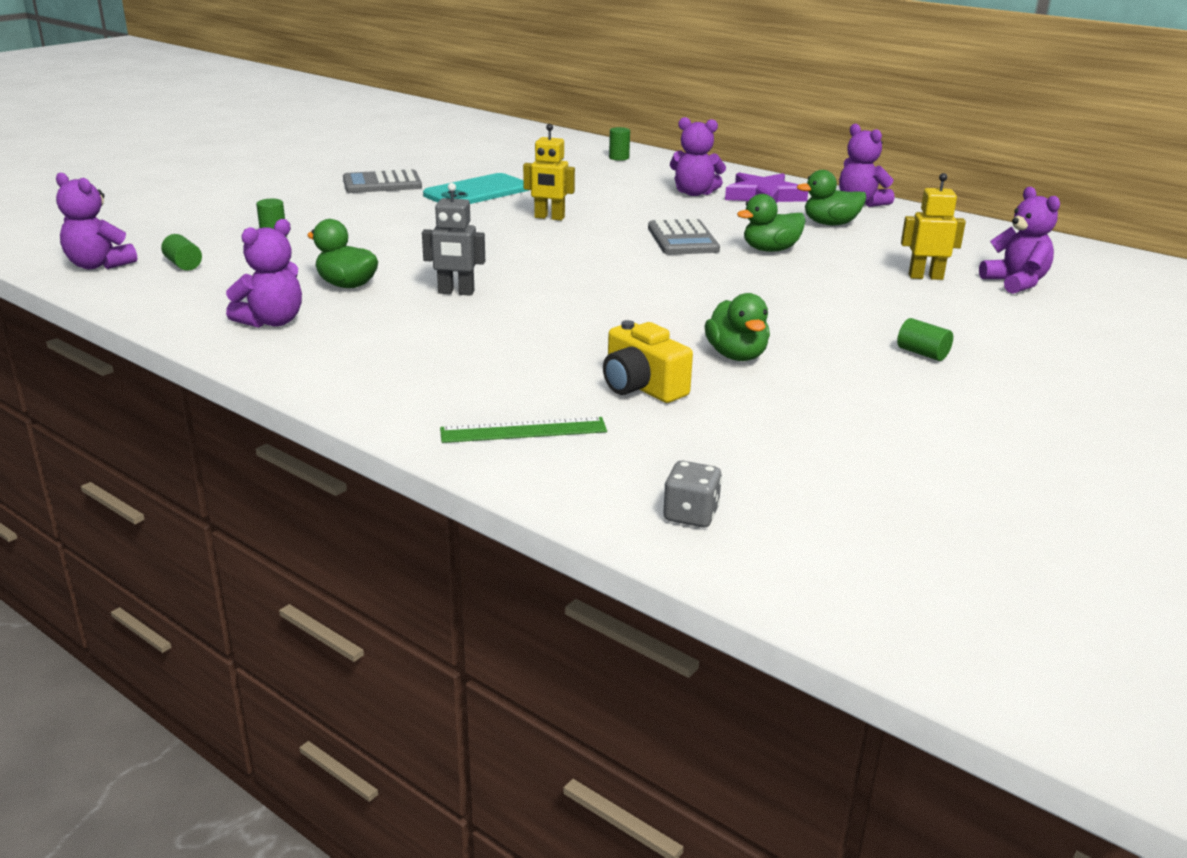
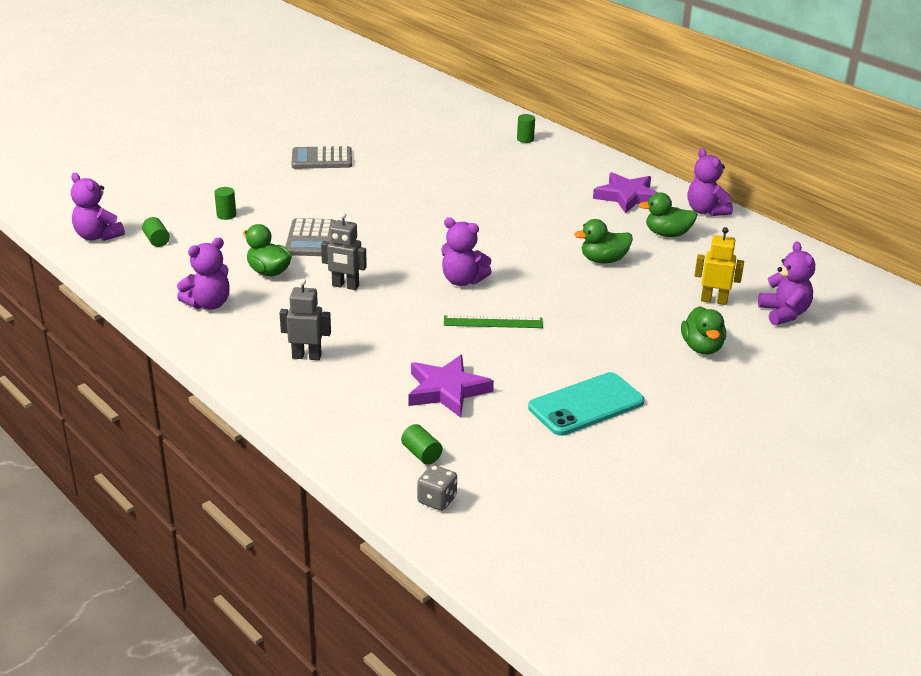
camera: 10 degrees right, 5 degrees up
(429, 366) = (307, 356): none -> grey robot
(477, 192) = (394, 174): turquoise phone -> turquoise phone (586, 405)
(523, 430) = (353, 420): green ruler -> green ruler (493, 322)
(549, 218) = (441, 209): yellow robot -> none
(641, 387) = (447, 390): yellow camera -> purple star
(682, 239) = (538, 242): grey calculator -> grey calculator (311, 239)
(694, 193) = (571, 188): purple teddy bear -> purple teddy bear (462, 280)
(736, 356) = (527, 368): green duck -> green duck (702, 348)
(922, 353) = (667, 379): green cylinder -> green cylinder (421, 454)

